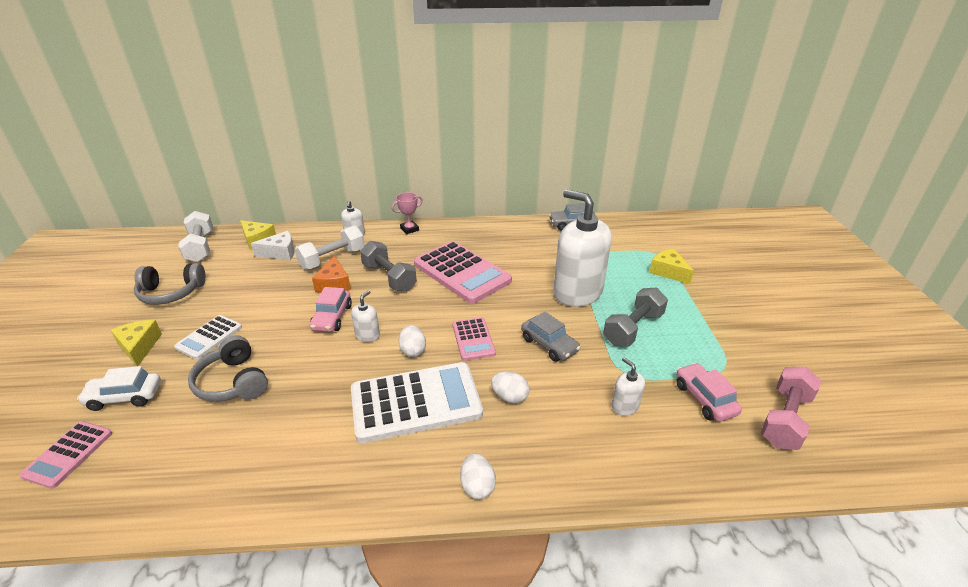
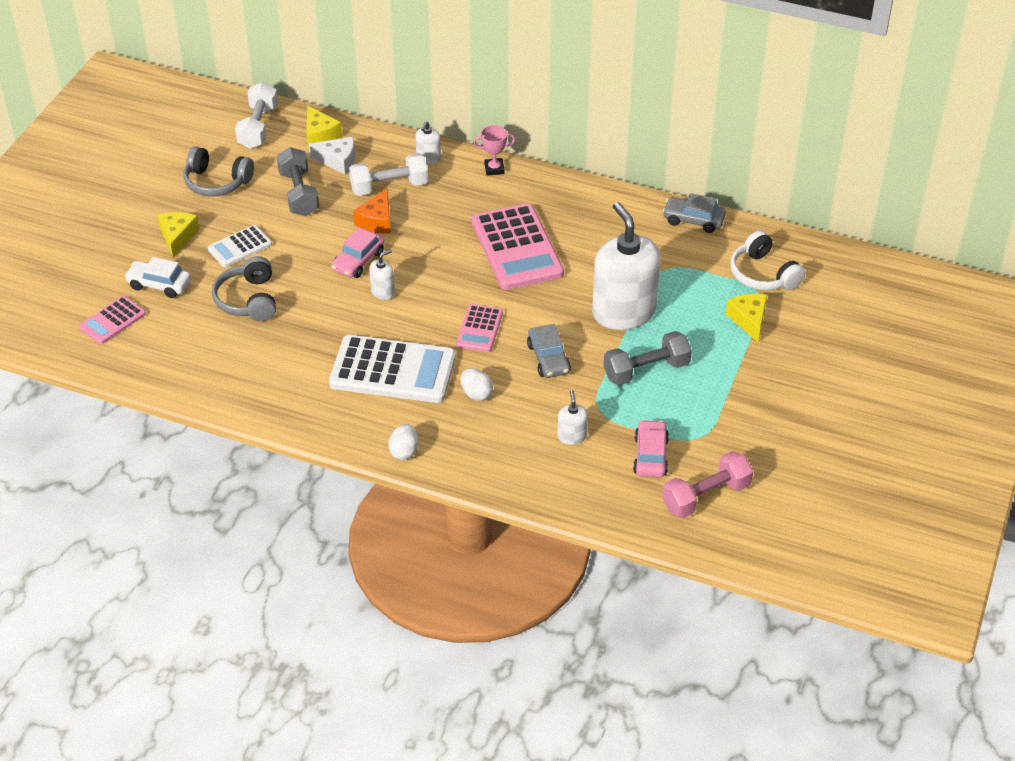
camera: 25 degrees right, 10 degrees up
(389, 277) = (436, 230): grey dumbbell -> grey dumbbell (299, 194)
(413, 350) = (416, 321): white egg -> none
(647, 242) = (763, 274): none -> white headphones

